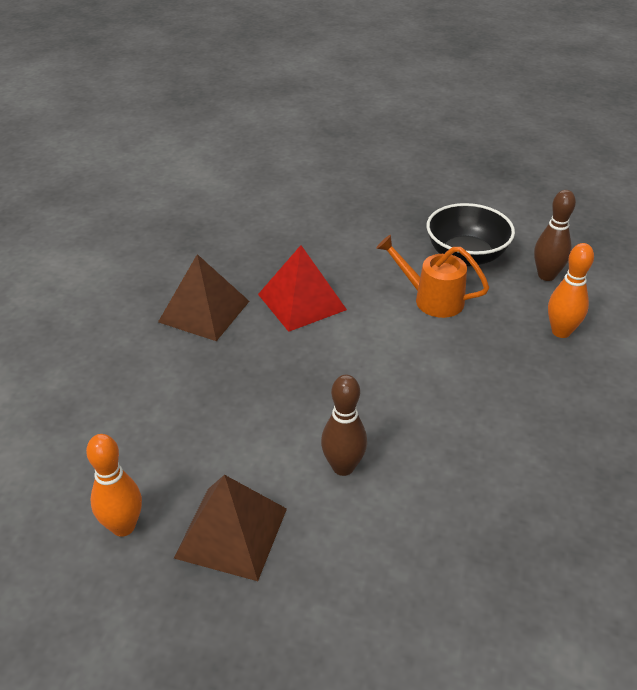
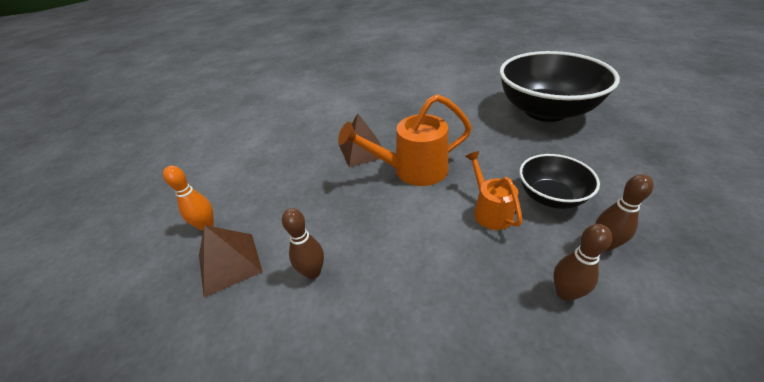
camera: 50 degrees right, 0 degrees up
(302, 301) = (412, 170): red pyramid -> orange watering can
(359, 160) = (545, 111): none -> black bowl
(561, 331) = (565, 293): orange bowling pin -> brown bowling pin

